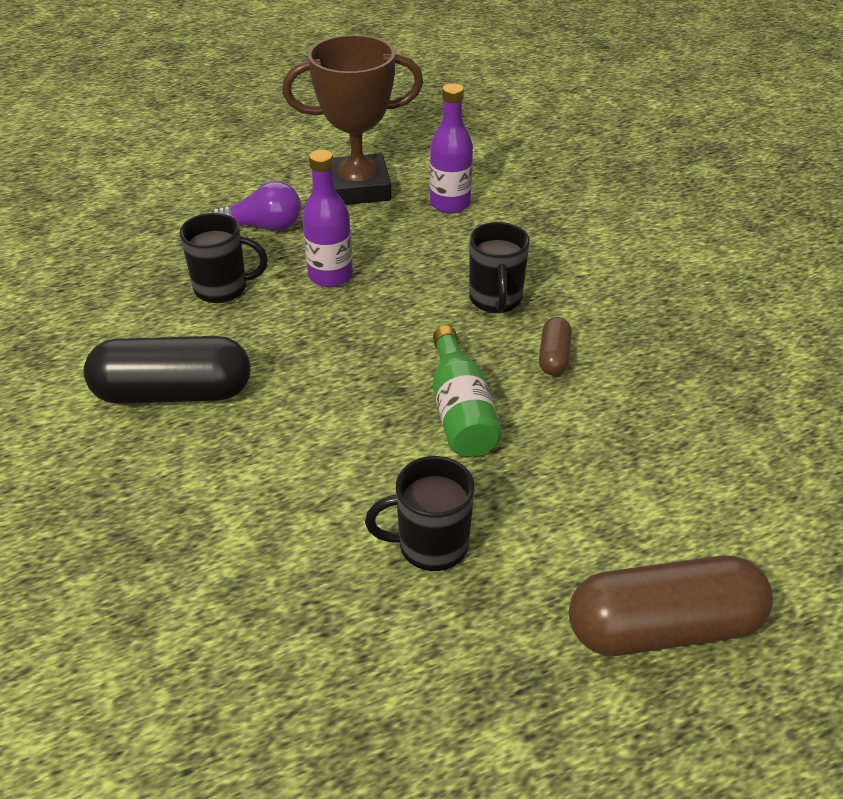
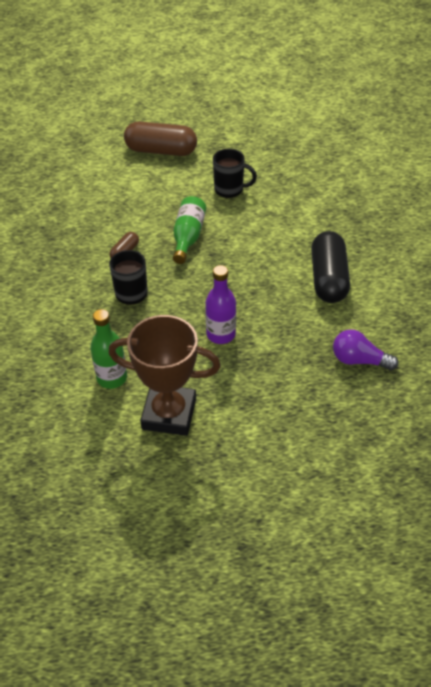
camera: 160 degrees left, 5 degrees up
(173, 393) = (328, 278): black capsule -> black capsule turned 75 degrees clockwise
(223, 288) = (291, 341): black mug -> none
(264, 226) = (252, 391): purple light bulb -> purple light bulb (359, 360)
(450, 204) = (112, 378): purple bottle -> green bottle

